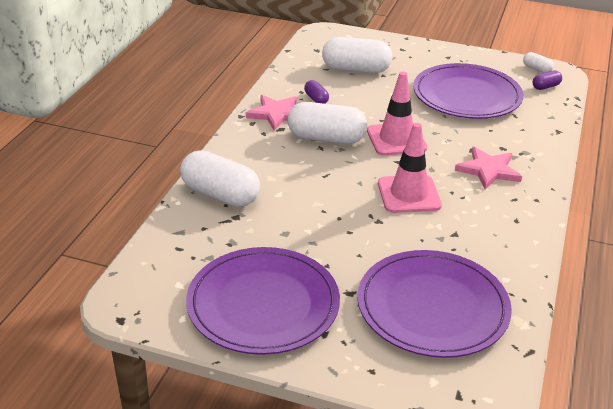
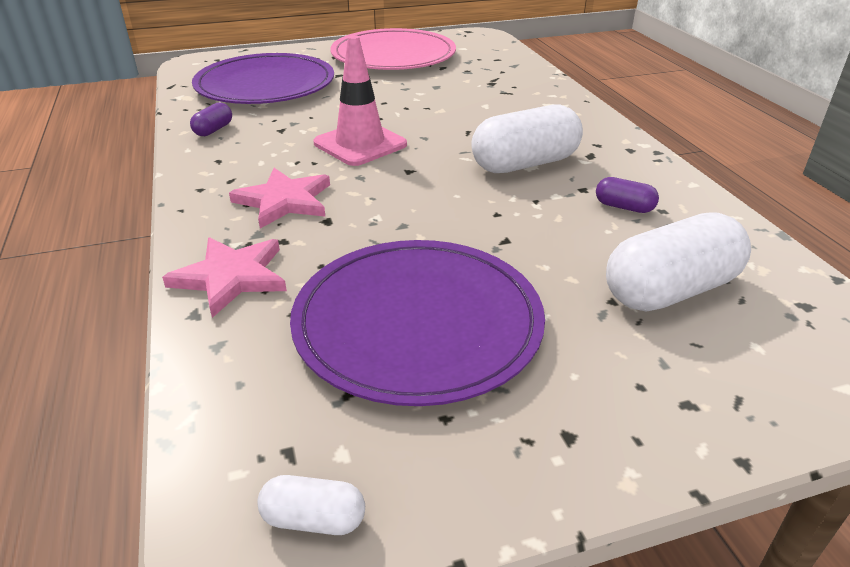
camera: 145 degrees right, 0 degrees up
(220, 194) = (531, 90): white capsule -> none
(263, 304) = (393, 55): purple plate -> pink plate
(276, 114) = (627, 168): pink star -> pink star (231, 277)
(396, 139) = (443, 194): pink traffic cone -> none
(546, 87) = (260, 445): purple capsule -> purple capsule (213, 130)

